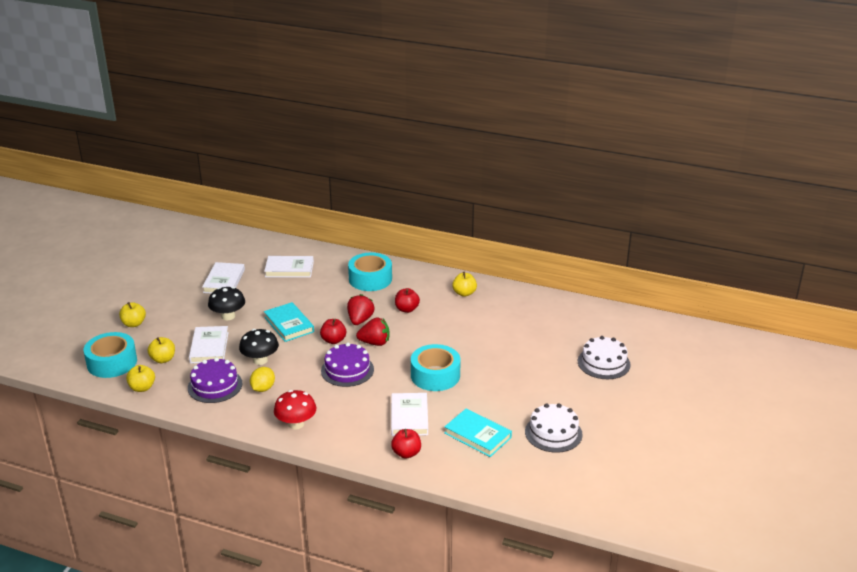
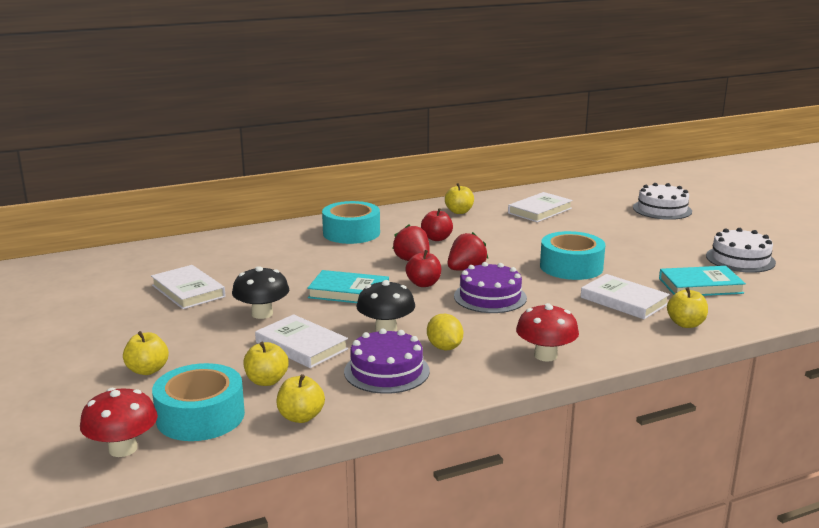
camera: 45 degrees left, 10 degrees down
(66, 361) = (123, 449): none -> red mushroom
(289, 269) = (247, 256): white book -> white book (540, 211)
(406, 453) = (685, 324): red apple -> yellow apple

